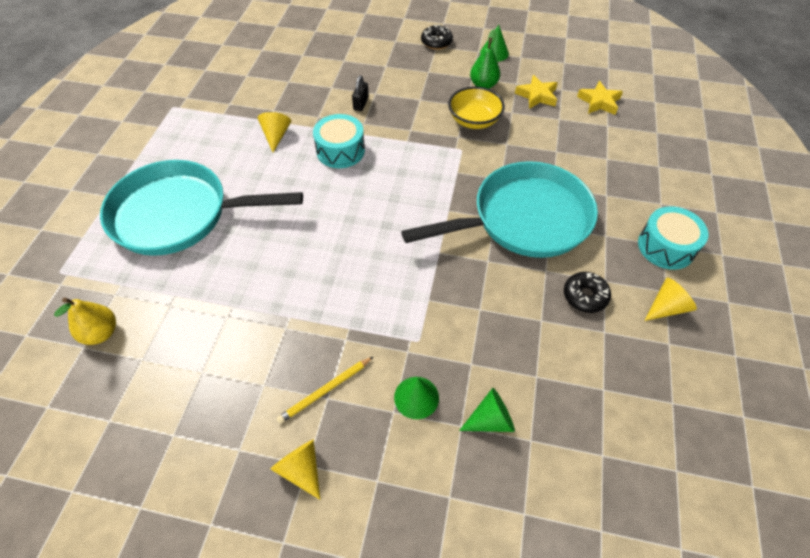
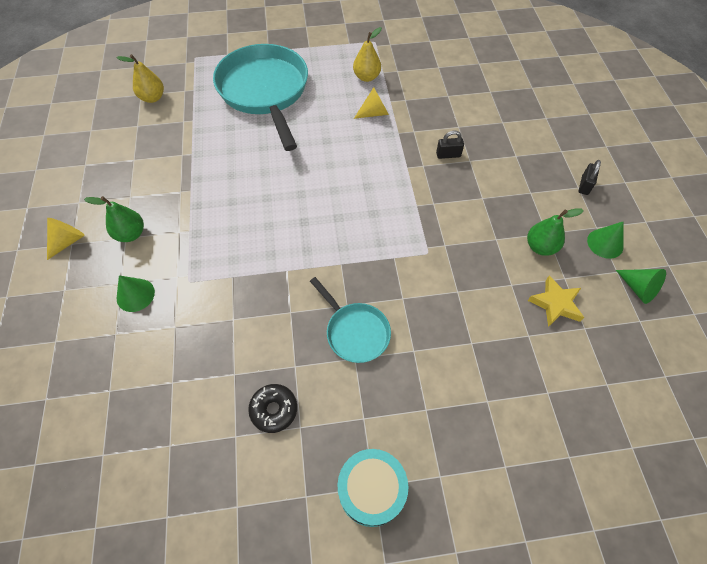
camera: 70 degrees right, 5 degrees up
(221, 127) = (366, 77): none -> yellow pear
(325, 391) = (131, 234): yellow pencil -> green pear
(340, 151) = (378, 161): turquoise drum -> none
(436, 42) = (584, 185): black donut -> black padlock
(474, 120) = (477, 253): yellow bowl -> none
(490, 420) = (123, 354): green cone -> green cone (638, 288)
(524, 219) = (355, 332): turquoise pan -> turquoise pan, size x0.50
(599, 102) = (587, 375): yellow star -> none
(666, 307) = (283, 499): yellow cone -> none

